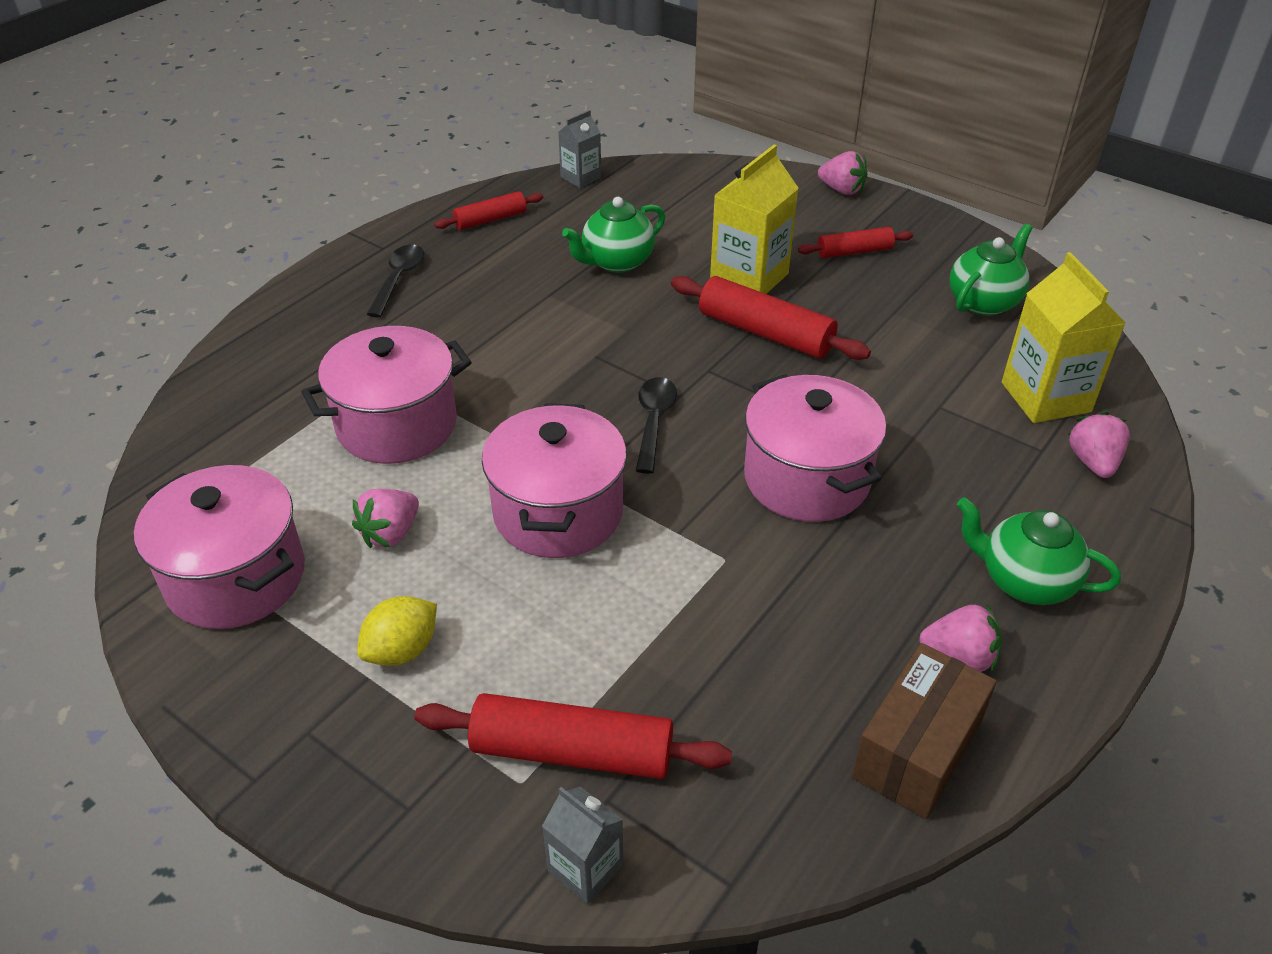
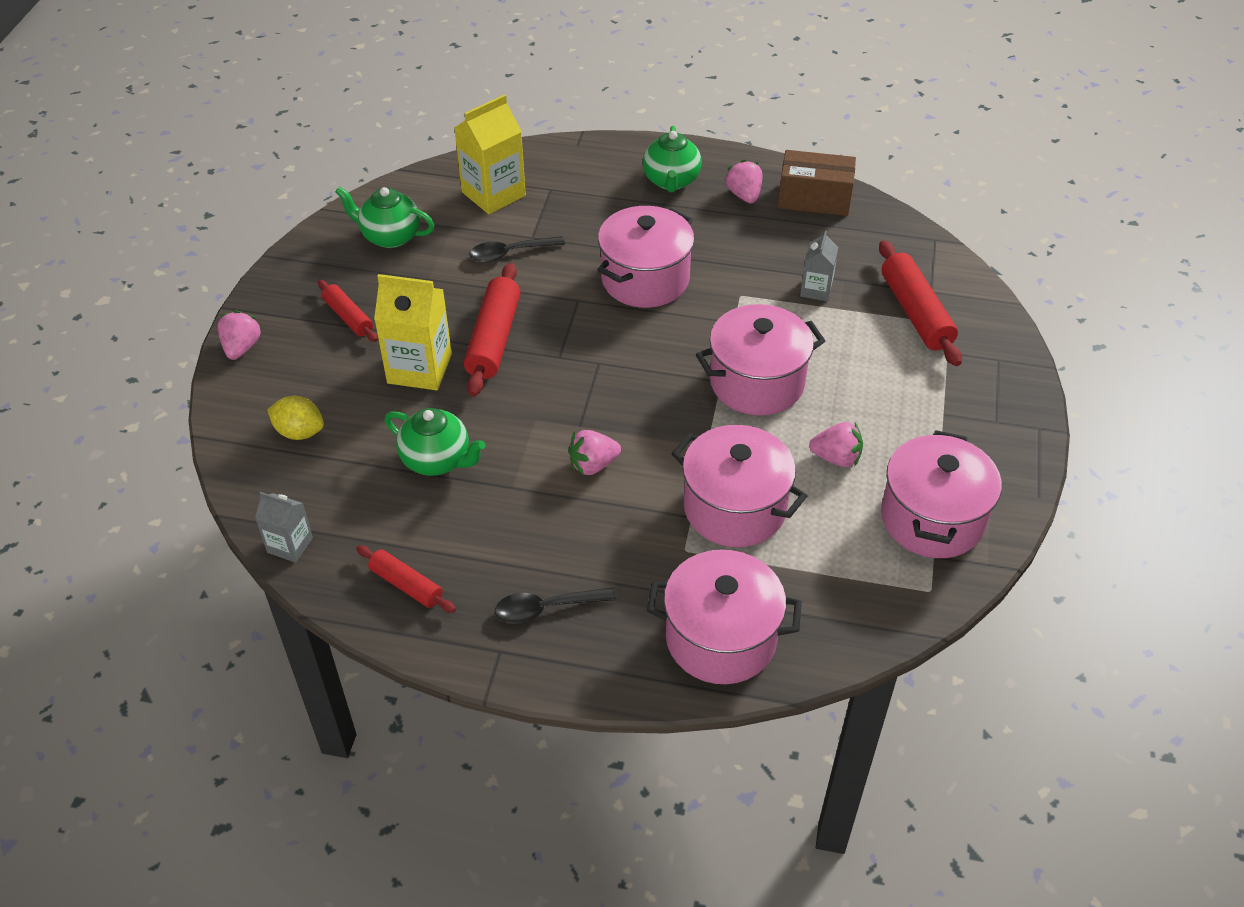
camera: 115 degrees left, 5 degrees up
(268, 363) = (721, 638): none -> pink pot
(402, 650) = (915, 407): yellow lemon -> yellow lemon (299, 432)
(585, 868) = (969, 286): grey carton -> grey carton (816, 290)
(654, 421) = (636, 366): black spoon -> black spoon (510, 253)
(1093, 462) = (549, 168): pink strawberry -> pink strawberry (593, 465)

